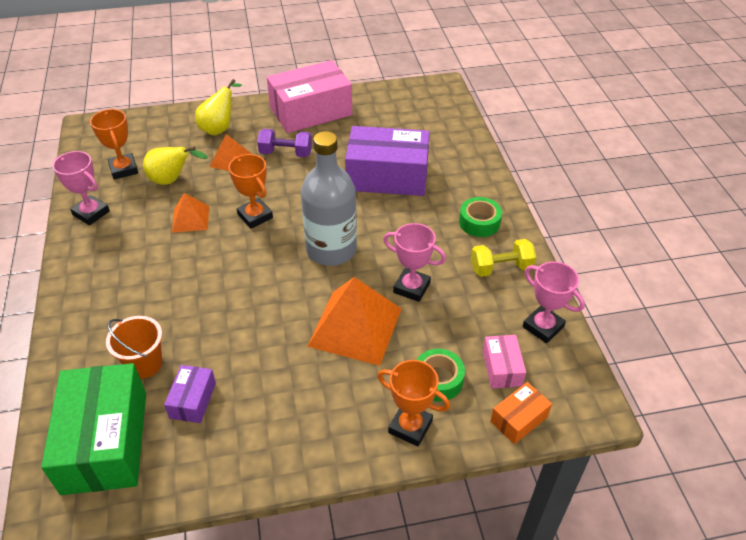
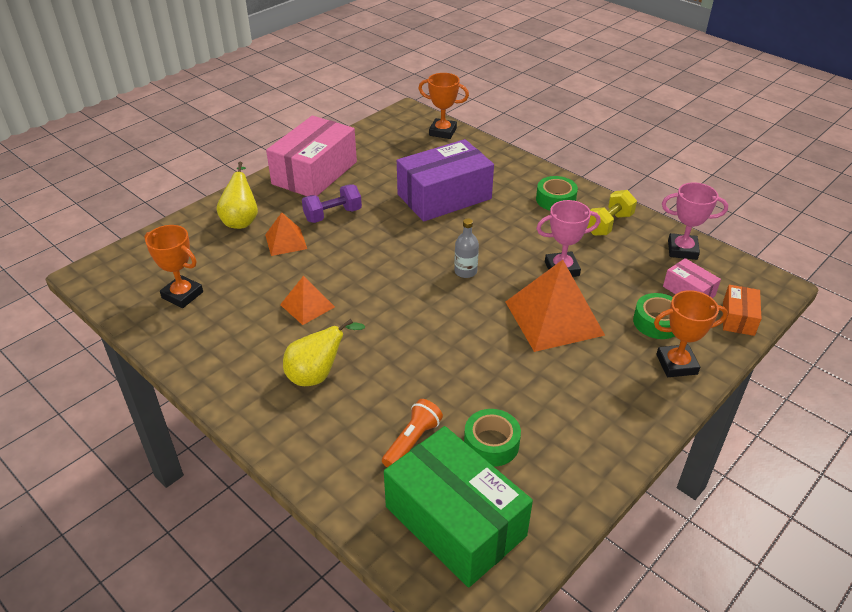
camera: 35 degrees left, 5 degrees down
(91, 213) = (195, 347): pink trophy -> none
(144, 364) = (412, 441): orange bucket -> orange flashlight
(172, 180) = (247, 283): yellow pear -> yellow pear (317, 375)
(193, 400) = (491, 443): purple box -> green tape
(255, 216) = (367, 276): orange trophy -> orange trophy (442, 132)
(331, 250) = (465, 271): grey bottle -> grey bottle, size x0.44

